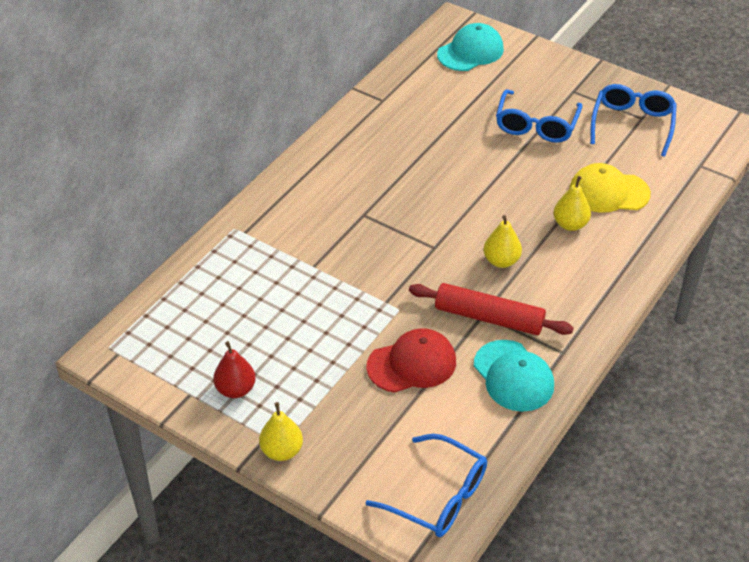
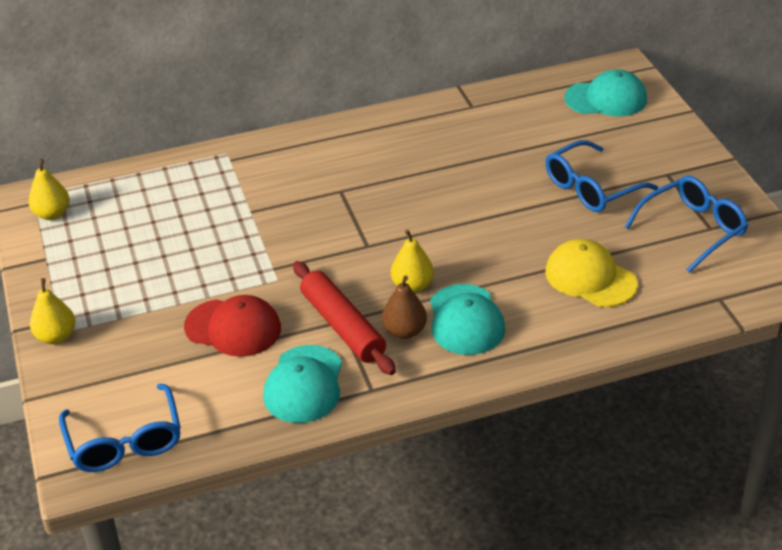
camera: 40 degrees right, 5 degrees down
(235, 389) = (80, 273): red pear -> none
(535, 297) = (404, 331): none -> brown pear
(565, 266) = (466, 320): none -> turquoise cap
(570, 224) = (516, 287): yellow pear -> yellow pear (52, 214)

